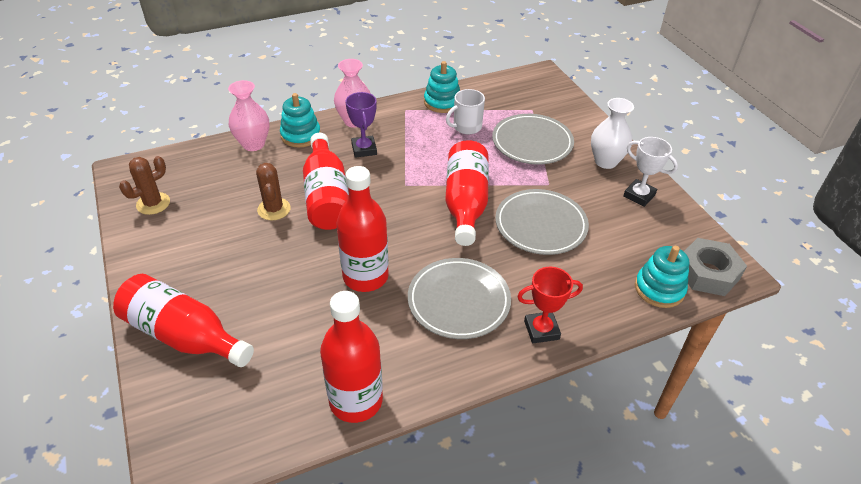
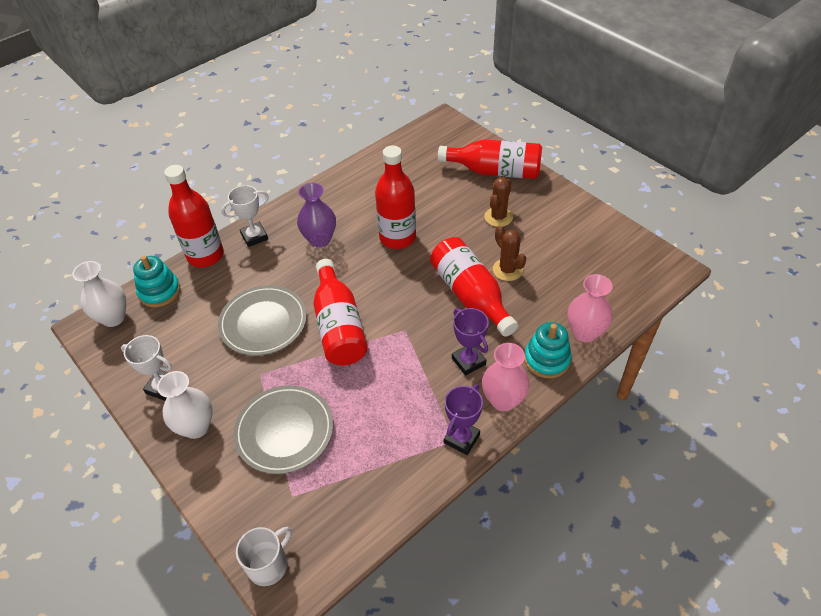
camera: 165 degrees right, 5 degrees up
(153, 203) = (611, 246): brown cactus -> brown cactus (498, 217)
(356, 401) = (365, 169): red bottle -> red bottle (205, 255)
(399, 109) = (461, 438): none -> purple trophy
(442, 102) = (414, 470): turquoise stacking toy -> none
(458, 301) = (320, 240): grey plate -> purple vase
(466, 127) = (369, 433): white mug -> white mug (268, 564)
(541, 330) = (254, 236): red trophy -> white trophy
(707, 273) = (113, 317): grey nut -> white vase

